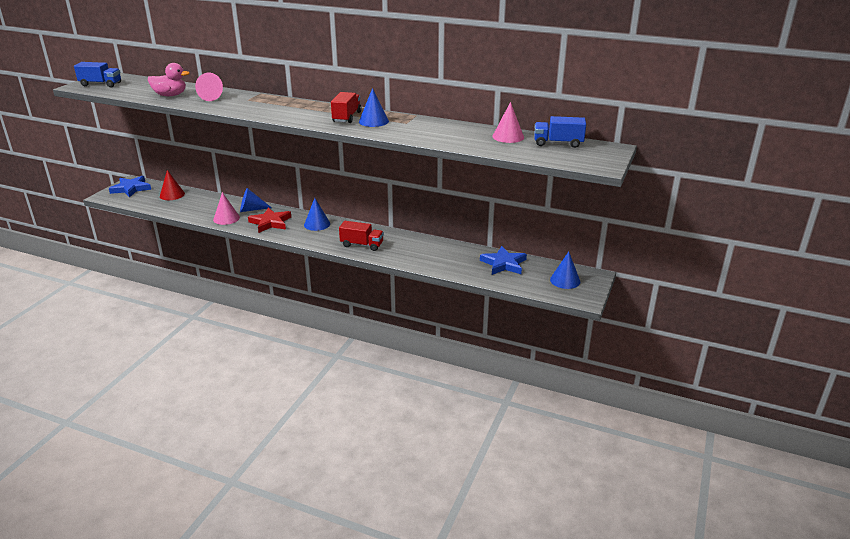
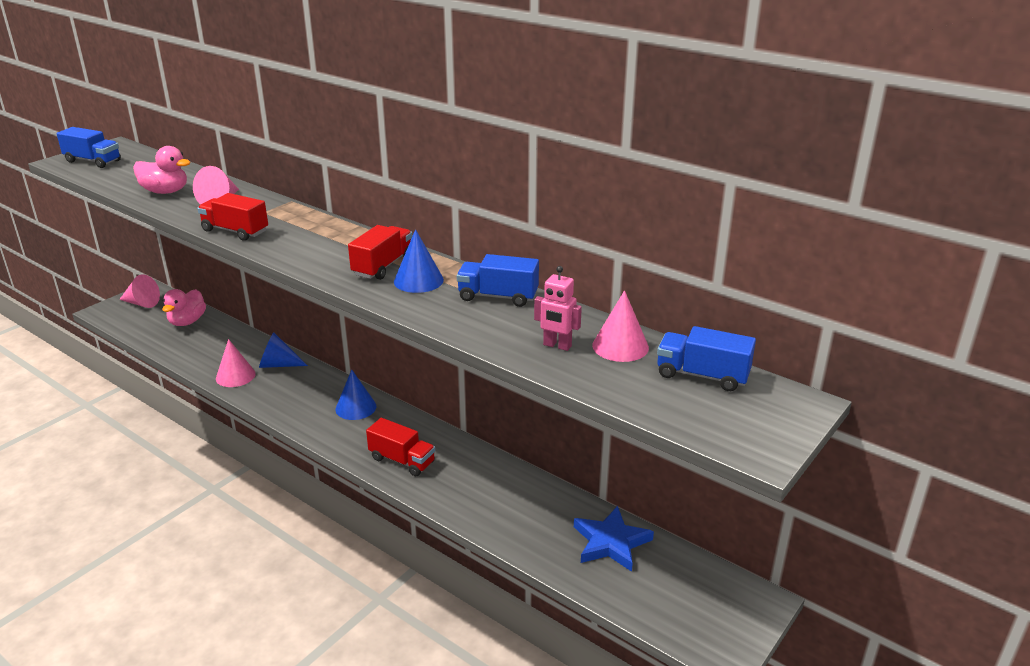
camera: 15 degrees right, 0 degrees up
(131, 188) = (142, 303): blue star -> pink cone
(172, 195) = (187, 322): red cone -> pink duck
(238, 110) = (235, 231): none -> red truck
(270, 222) = (291, 393): red star -> none
(425, 124) = (498, 296): none -> blue truck
(474, 140) = (557, 346): none -> pink robot
(565, 280) = (703, 601): blue cone -> none

